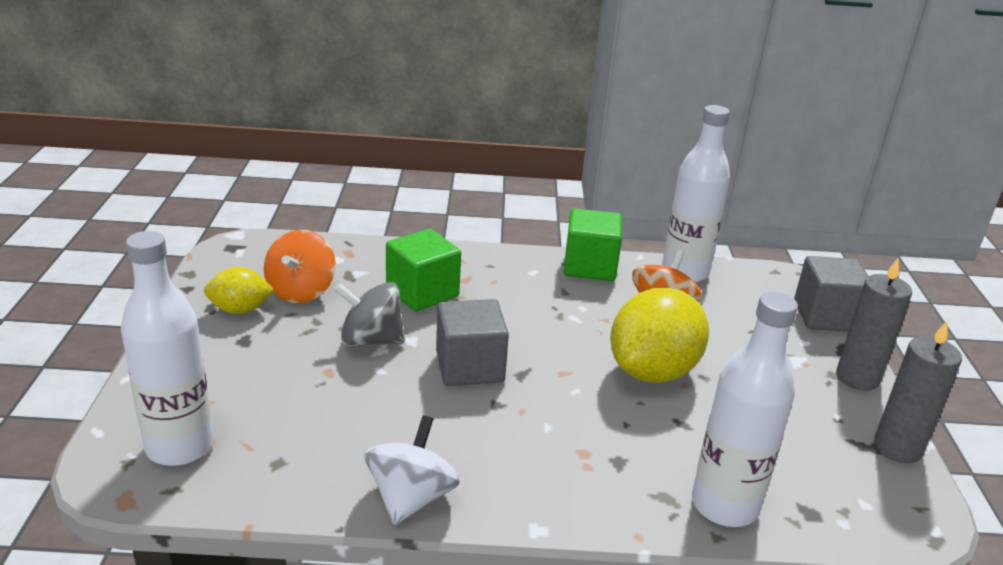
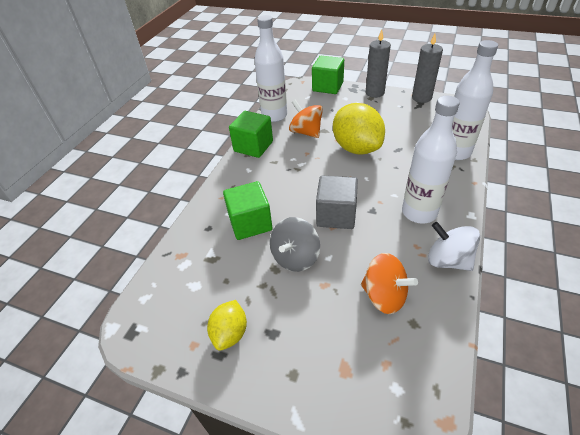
camera: 65 degrees left, 15 degrees up
(180, 447) = (392, 383): white bottle -> white bottle (419, 212)
(301, 291) = (220, 290): orange spinning top -> orange spinning top (384, 296)
(826, 316) = (327, 86): grey cube -> green cube

